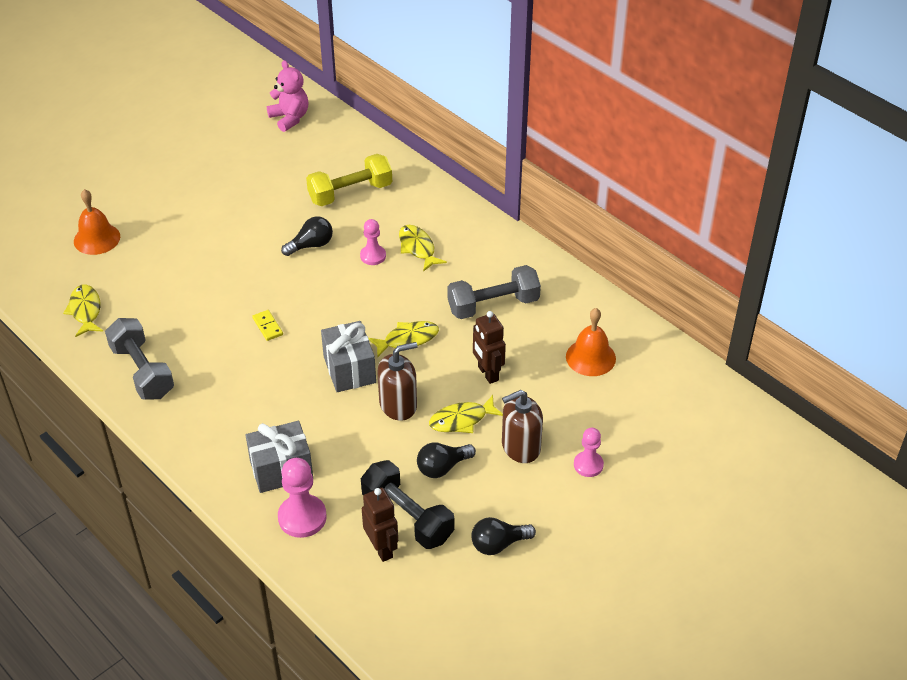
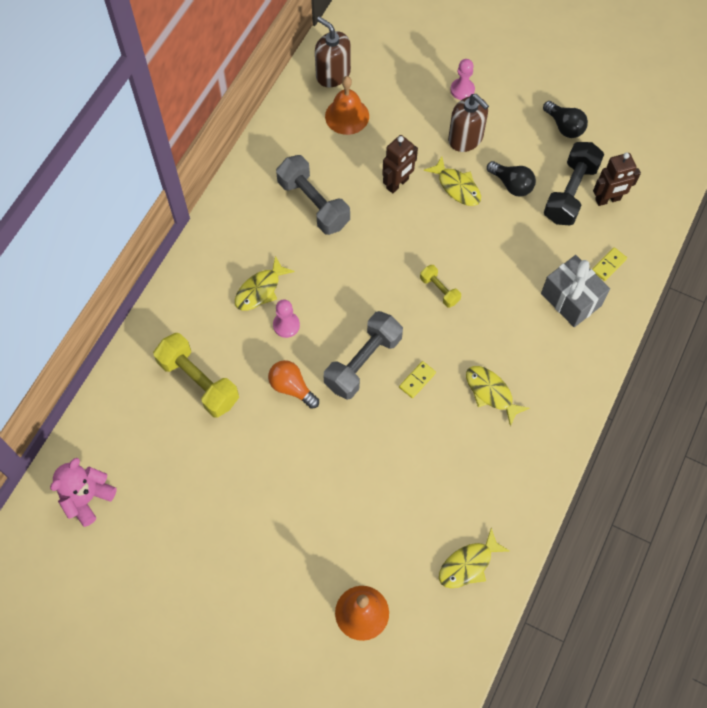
camera: 110 degrees left, 20 degrees up
(142, 371) = (520, 466): grey dumbbell -> grey dumbbell (363, 362)
(302, 517) = (608, 265): pink pawn -> yellow domino
(311, 245) = (292, 387): black light bulb -> orange light bulb
(349, 369) = (439, 290): grey gift -> yellow dumbbell
(382, 548) = (608, 199): brown robot -> brown robot turned 150 degrees counterclockwise
(398, 405) = (462, 238): brown soap dispenser -> brown soap dispenser (333, 74)
(407, 339) = (384, 257): yellow fish -> yellow fish (491, 393)

